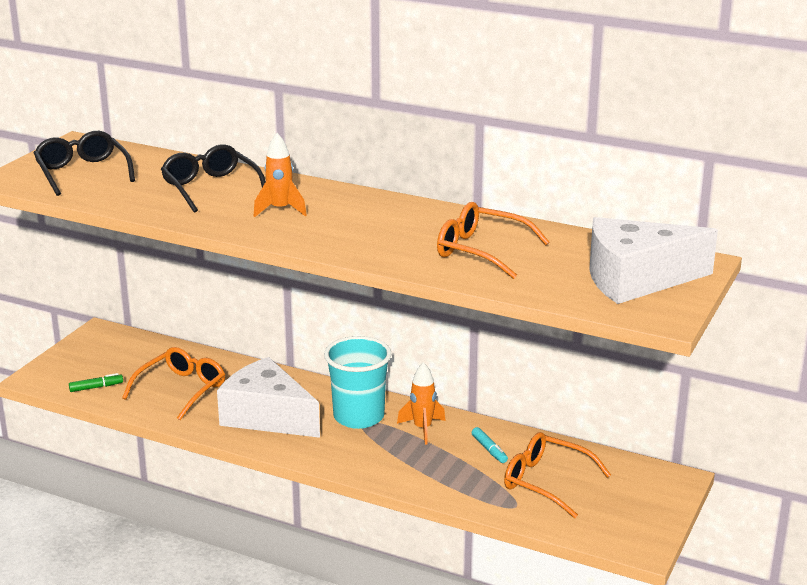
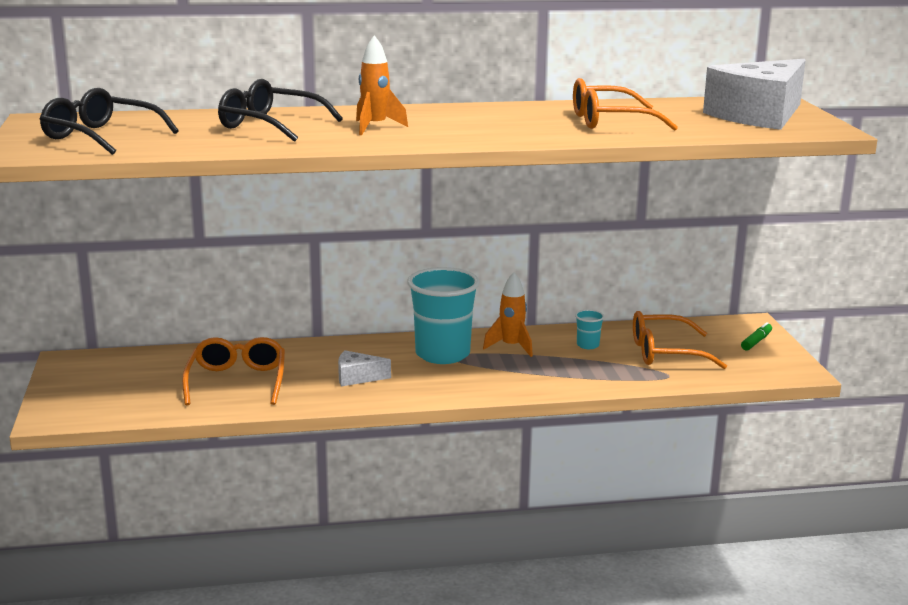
camera: 35 degrees left, 5 degrees down
(96, 387) = (138, 405): green marker -> green marker (756, 342)
(267, 416) = (357, 377): white cheese -> white cheese, size x0.45
(489, 450) = (588, 345): turquoise marker -> turquoise cup

